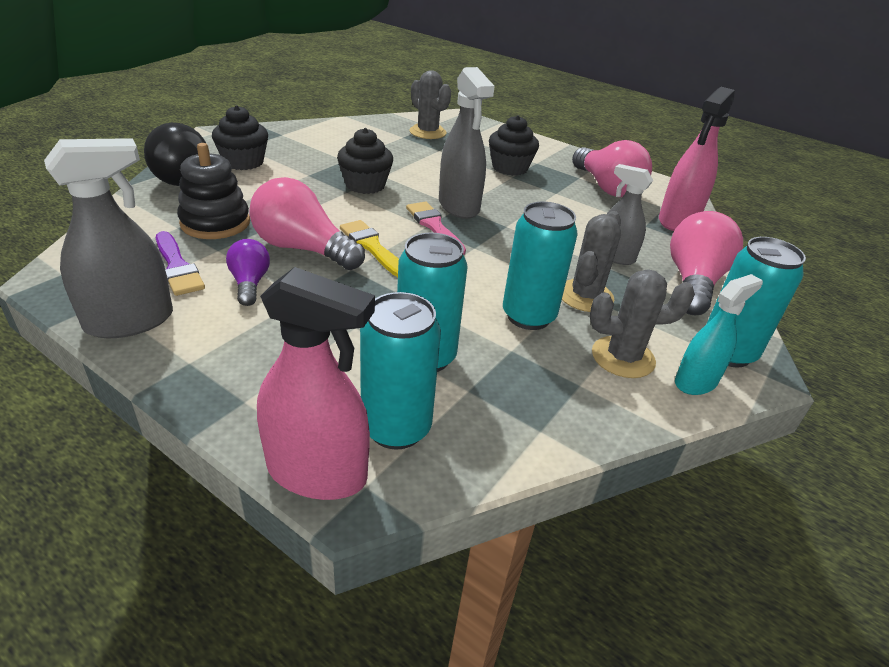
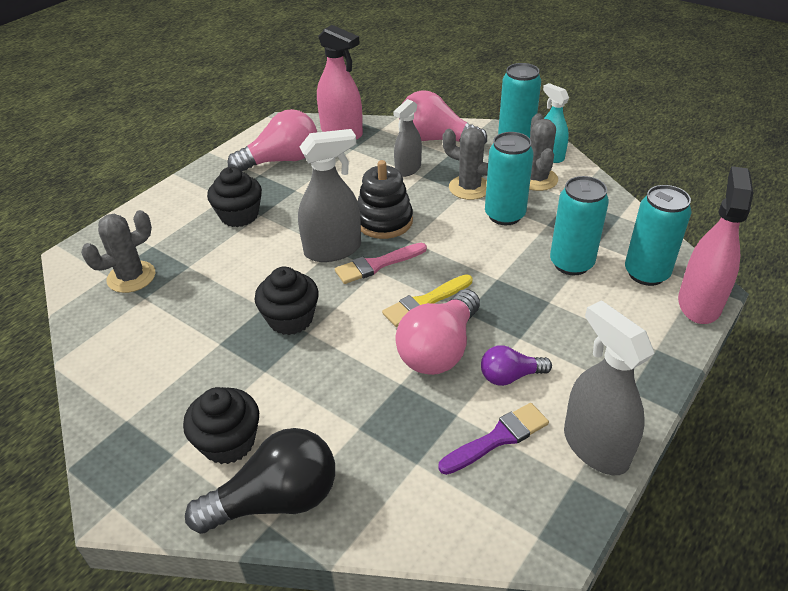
camera: 85 degrees left, 5 degrees up
(215, 223) = (401, 430): black stacking toy -> black stacking toy (384, 221)

